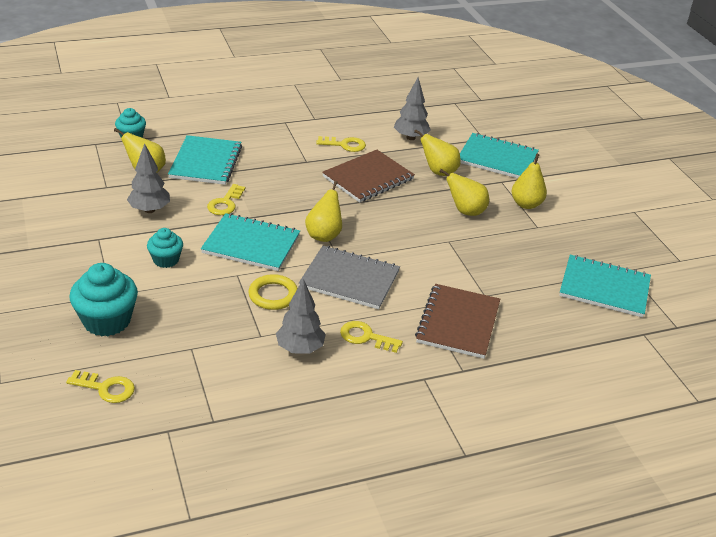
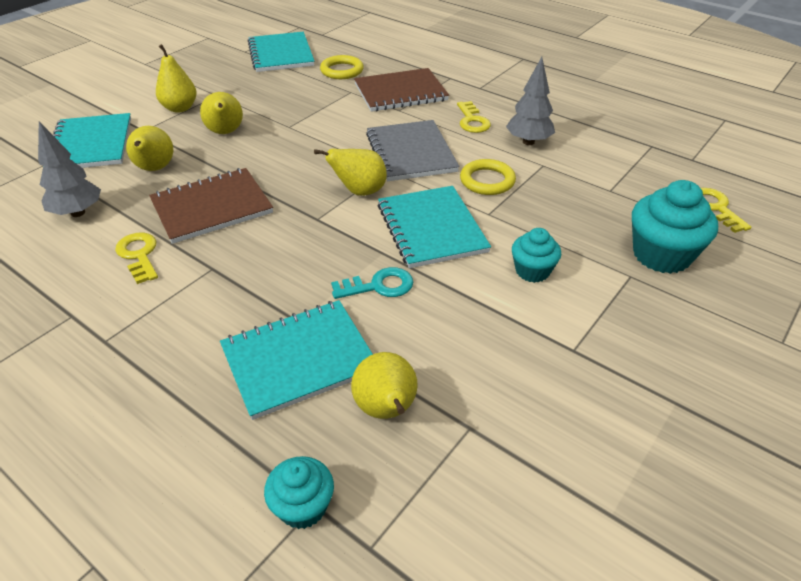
camera: 120 degrees left, 5 degrees up
(150, 210) = (467, 343): grey tree -> none
(225, 203) = (379, 286): yellow key -> turquoise key
(368, 178) = (212, 207): brown notebook -> brown notebook turned 45 degrees counterclockwise
(535, 309) = (342, 71): none -> yellow ring

